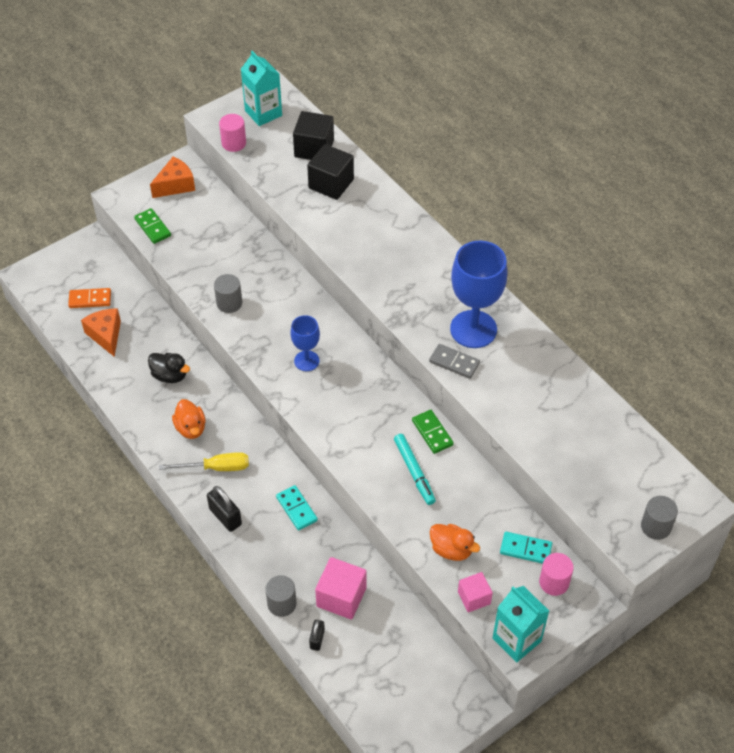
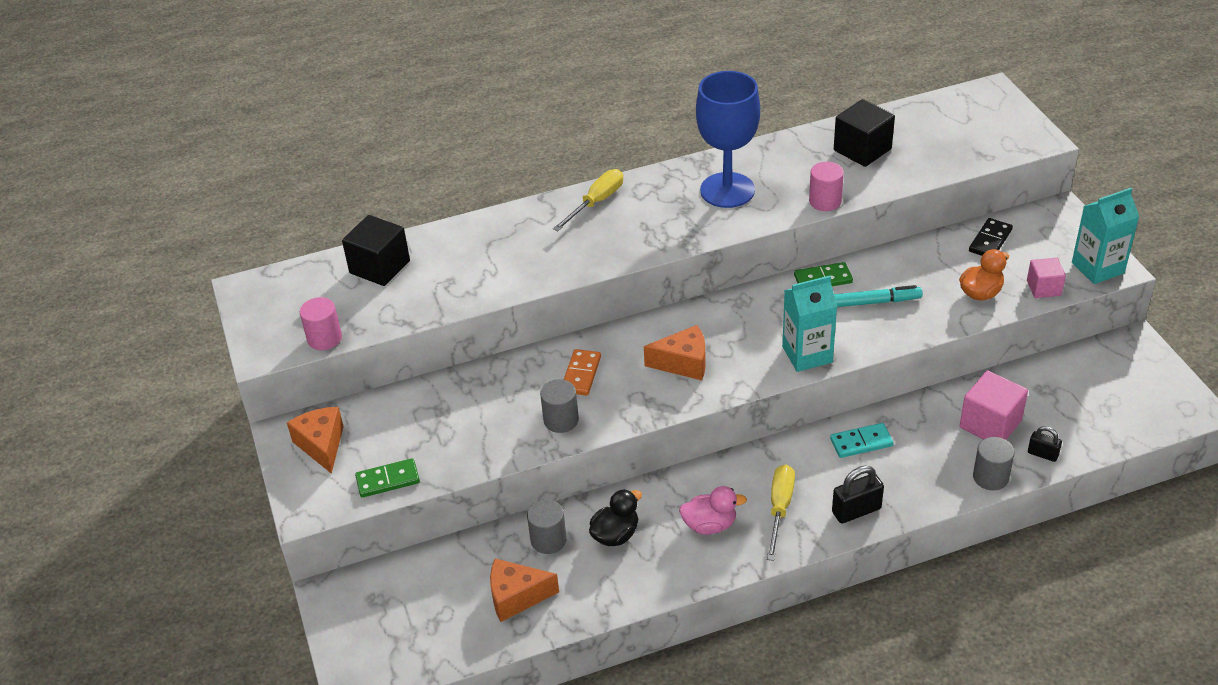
camera: 70 degrees left, 10 degrees down
(90, 299) = (442, 607): orange domino -> orange domino (581, 374)
(191, 428) = (710, 525): orange duck -> pink duck
(263, 113) = (286, 303): turquoise carton -> turquoise carton (807, 354)
(306, 361) = (683, 363): blue goblet -> orange cheese
(331, 184) = (449, 262): black cube -> black cube (862, 150)
(428, 250) = (596, 202): none -> yellow screwdriver
(454, 362) = (769, 212): grey domino -> none
(525, 549) = (990, 240): turquoise domino -> black domino
(554, 582) = (1033, 229): pink cylinder -> pink cylinder (825, 201)
(655, 526) = (1014, 122): grey cylinder -> grey cylinder (548, 540)

